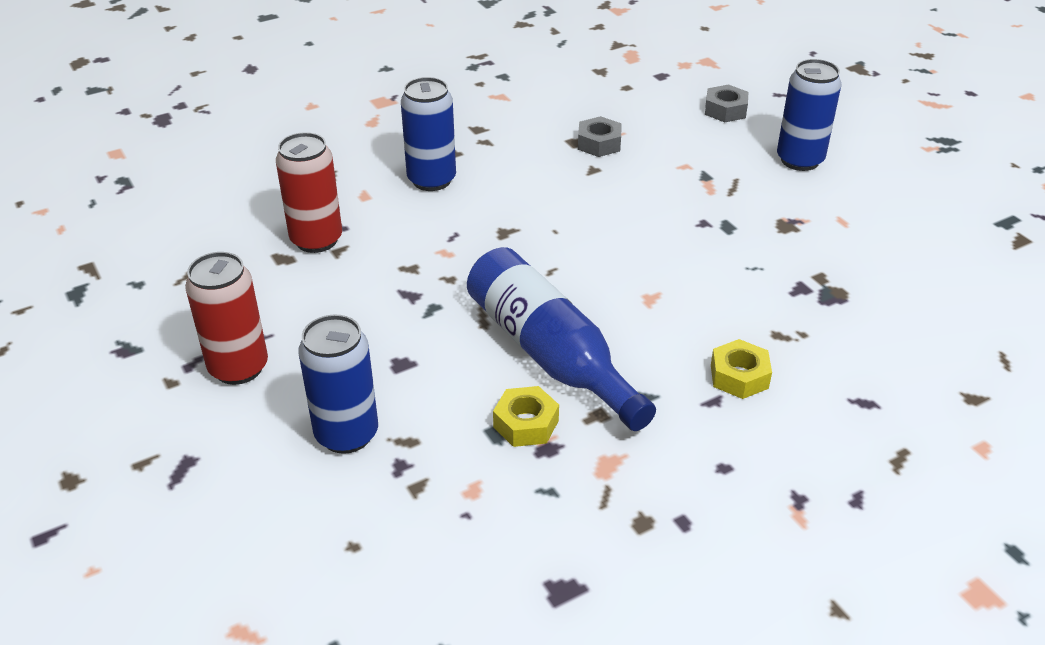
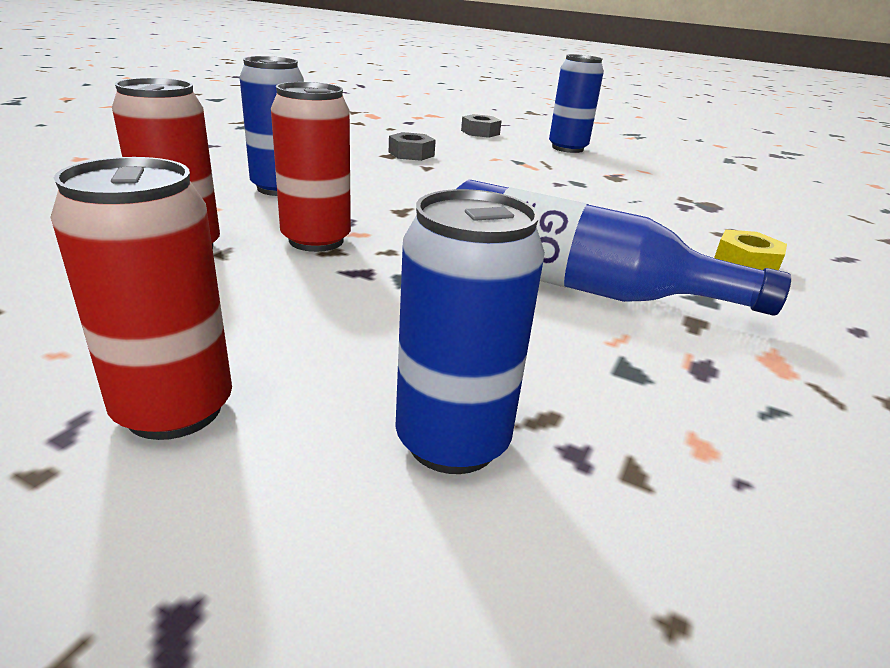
camera: 35 degrees left, 10 degrees down
(407, 253) = (316, 240): none -> red can
(526, 424) = (647, 351): yellow nut -> none

